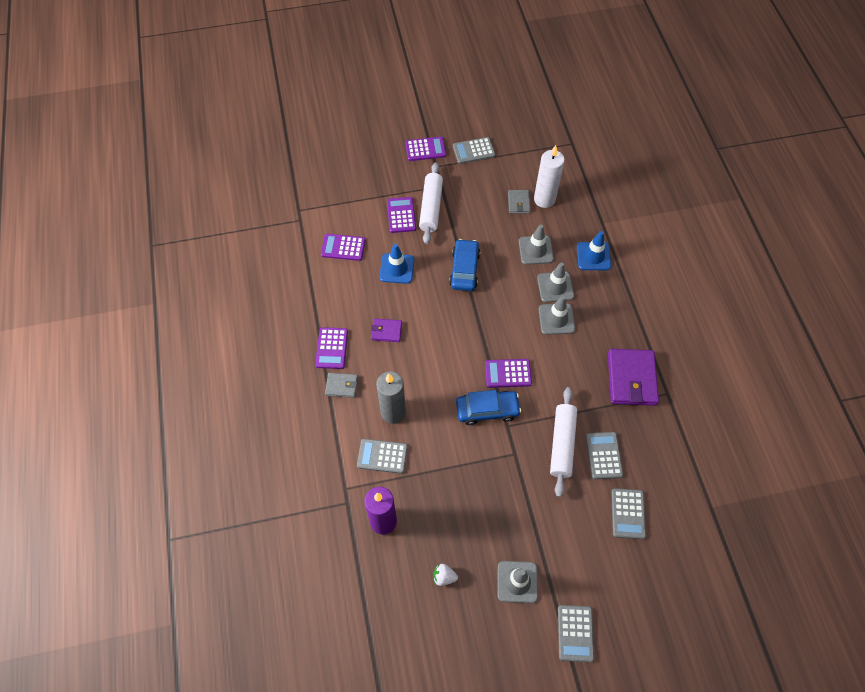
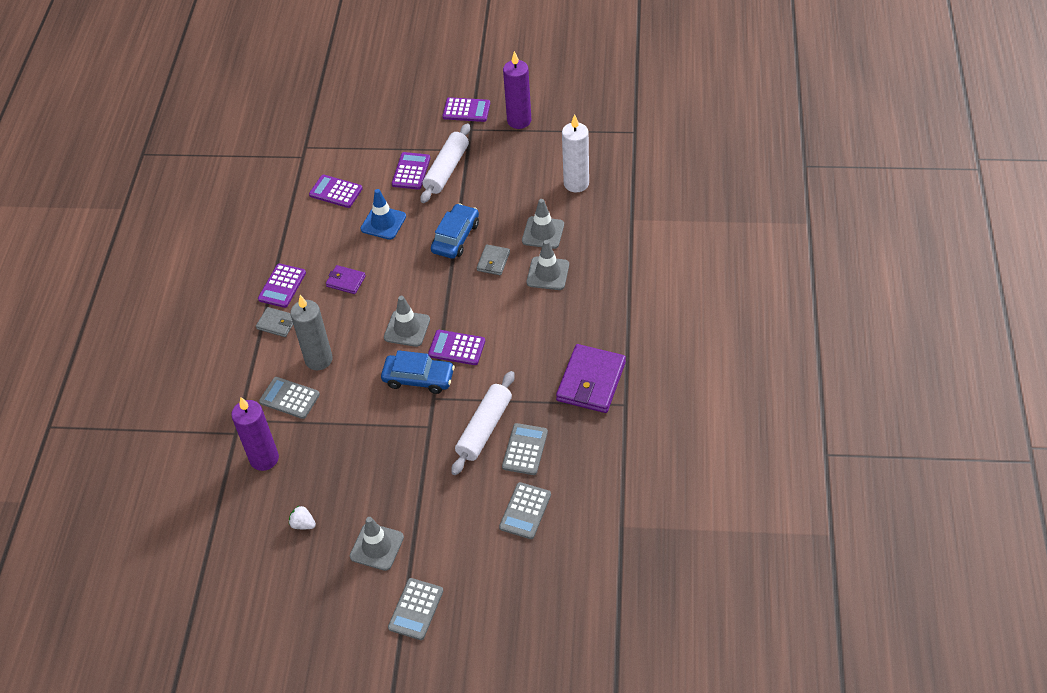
camera: 20 degrees right, 10 degrees down
(473, 151) = (519, 121): grey calculator -> purple candle
(518, 203) = (545, 182): grey wallet -> grey wallet (493, 261)
(556, 319) = (534, 305): grey traffic cone -> grey traffic cone (407, 328)
(593, 256) = (605, 251): blue traffic cone -> none

